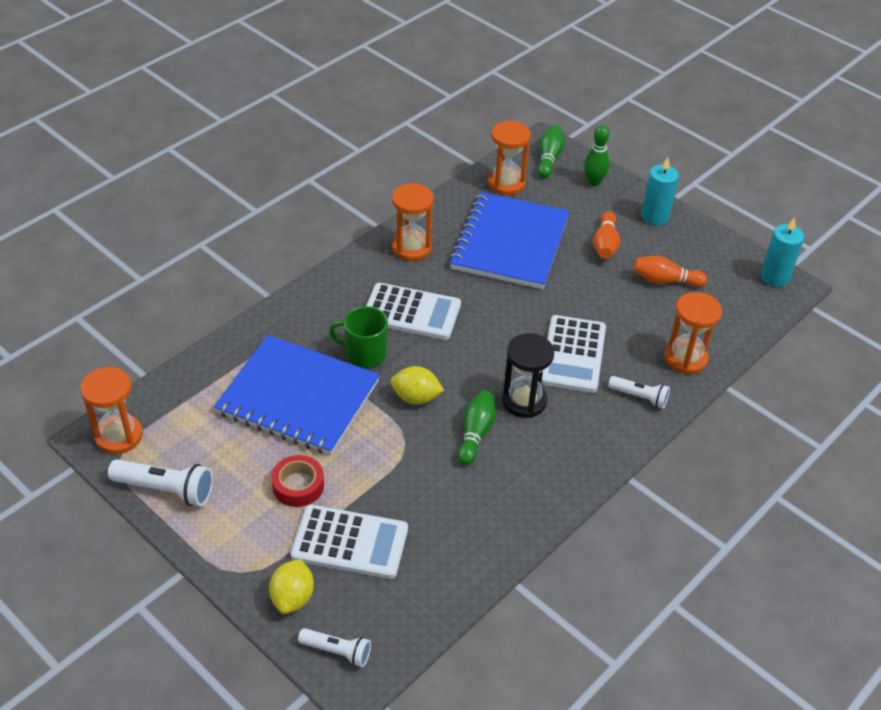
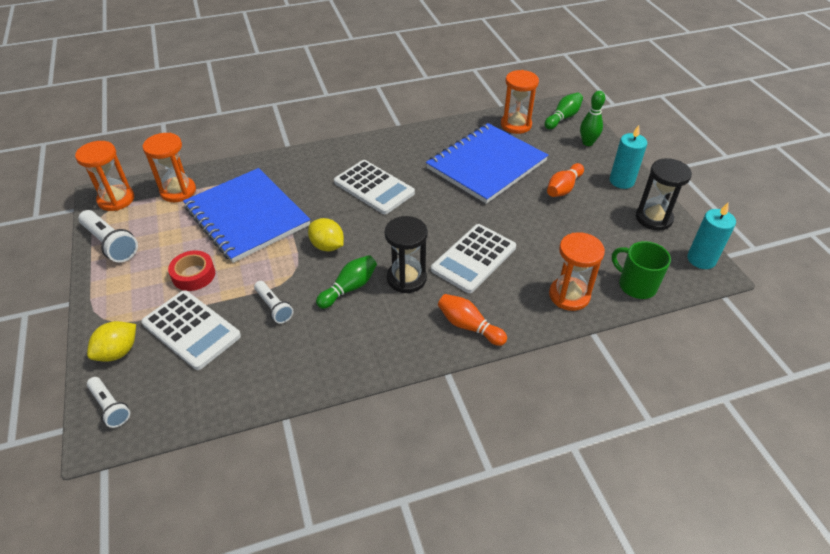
camera: 30 degrees right, 0 degrees up
(364, 354) = (316, 204): green mug -> green mug (636, 285)
(411, 248) = (410, 146): orange hourglass -> orange hourglass (178, 191)
(639, 397) = (504, 311): white flashlight -> white flashlight (274, 307)
(665, 280) = (595, 230): orange bowling pin -> orange bowling pin (469, 326)
(709, 248) = (653, 218): none -> black hourglass

